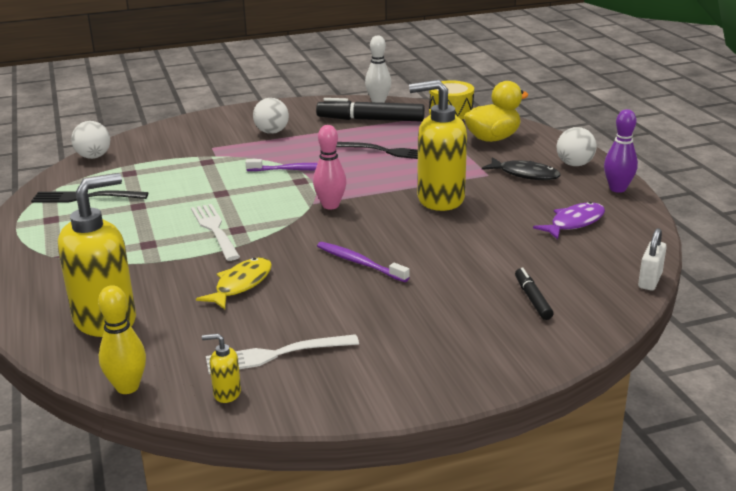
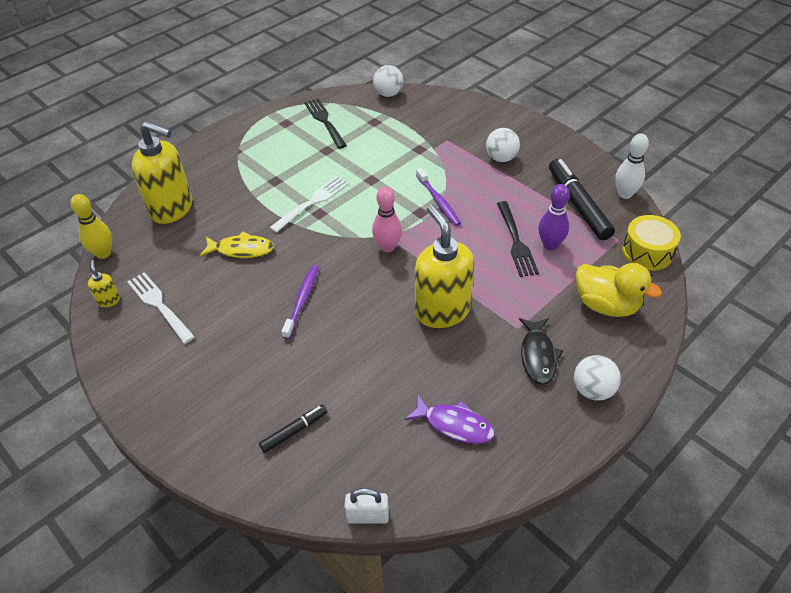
camera: 65 degrees right, 20 degrees up
(617, 189) = (557, 443): purple bowling pin -> purple bowling pin (550, 245)

